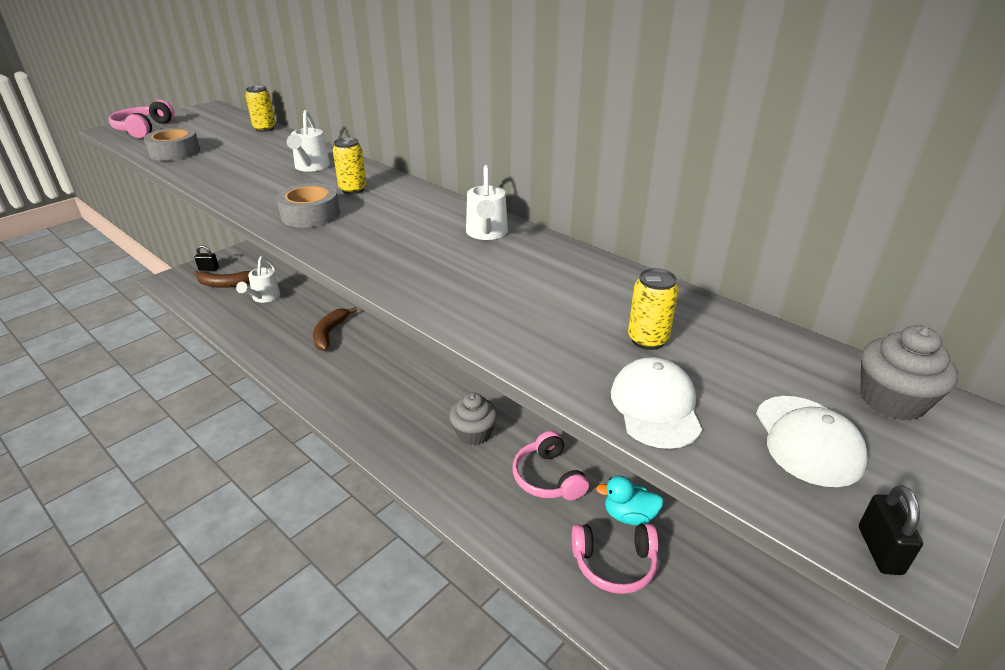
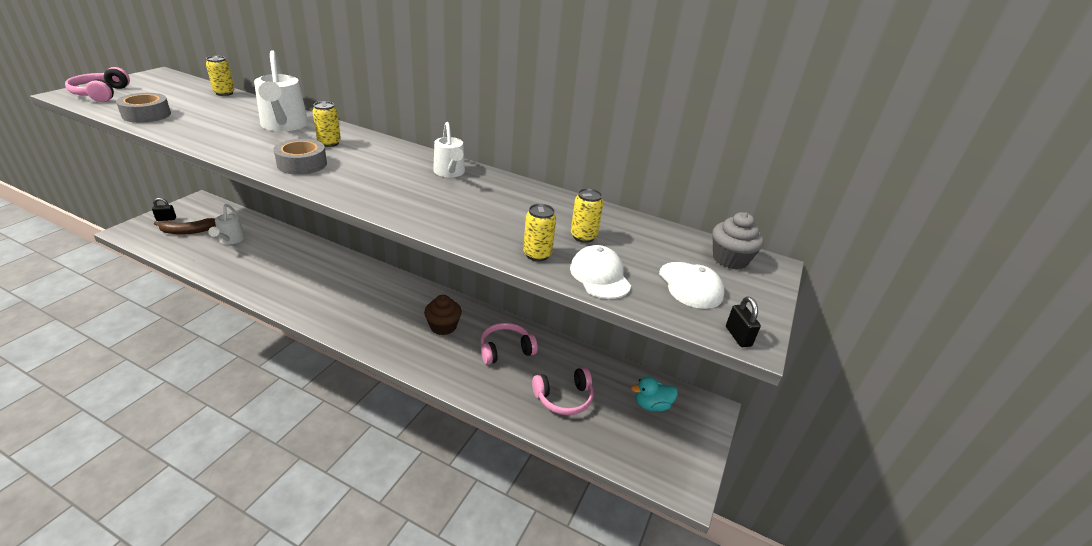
camera: 20 degrees left, 0 degrees up
(311, 167) = (284, 125): white watering can -> white watering can, size x1.56
(330, 333) = (301, 264): brown banana -> none
(474, 433) = (443, 326): grey cupcake -> brown cupcake
(548, 478) = (505, 350): pink headphones -> pink headphones turned 105 degrees clockwise
(568, 362) = (537, 254): none -> yellow can
(629, 516) = (567, 366): turquoise duck -> turquoise duck (651, 405)

